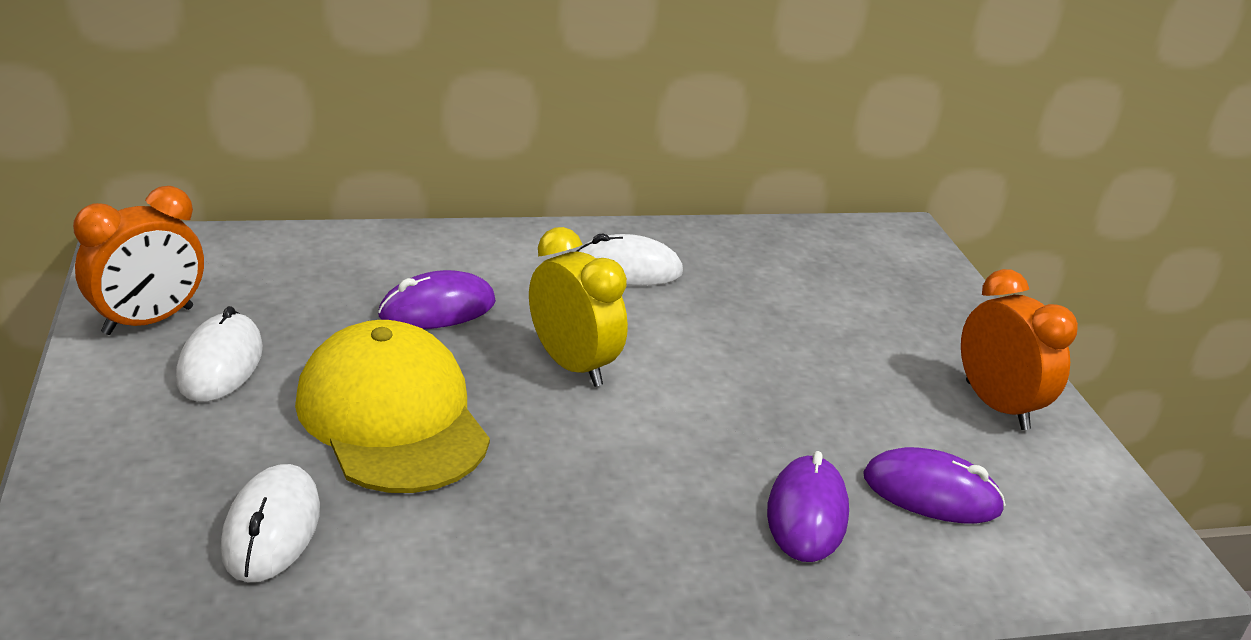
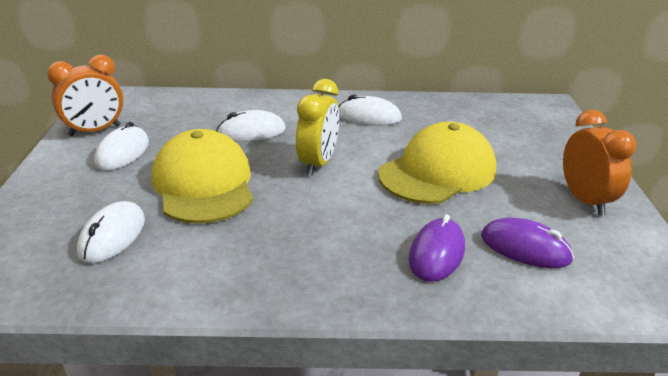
camera: 15 degrees right, 0 degrees up
(437, 309) = (251, 132): purple mouse -> white mouse
(572, 365) = (318, 163): yellow clock -> yellow clock turned 45 degrees clockwise
(767, 369) = (437, 172): none -> yellow cap

